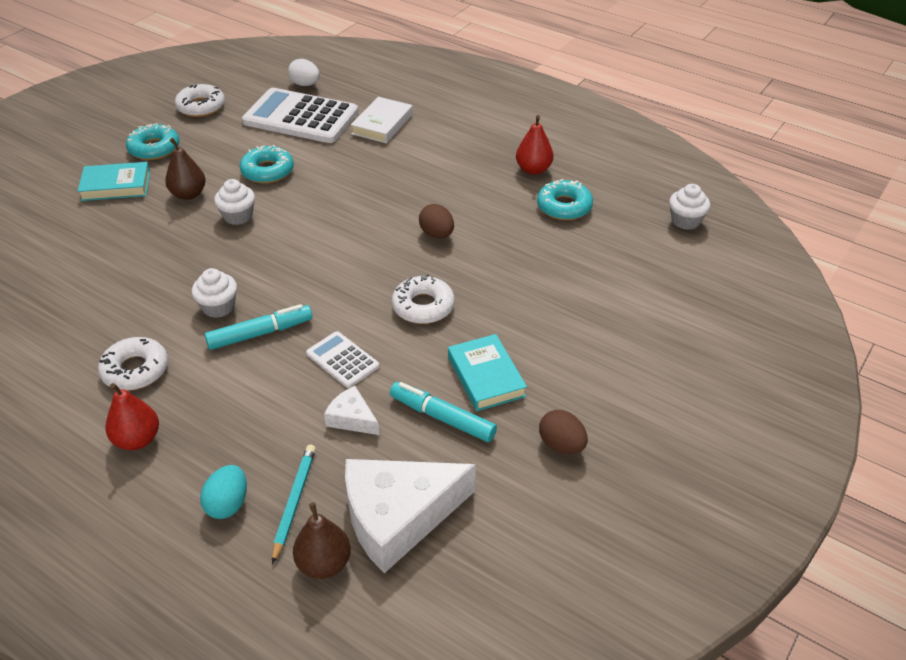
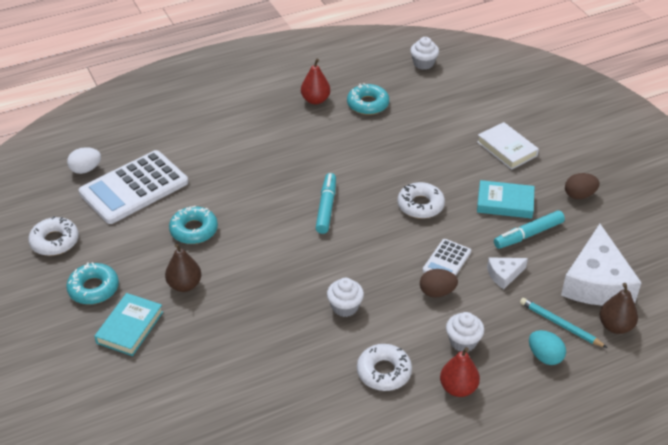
camera: 60 degrees left, 0 degrees up
(238, 216) = (240, 264): white cupcake -> white cupcake (463, 341)
(260, 333) = (391, 293): turquoise marker -> turquoise marker (326, 207)
(342, 360) = (447, 261): white calculator -> white calculator turned 45 degrees counterclockwise
(382, 124) = (189, 148): white book -> white book (507, 149)
(437, 234) = (349, 171): brown egg -> brown egg (437, 292)

